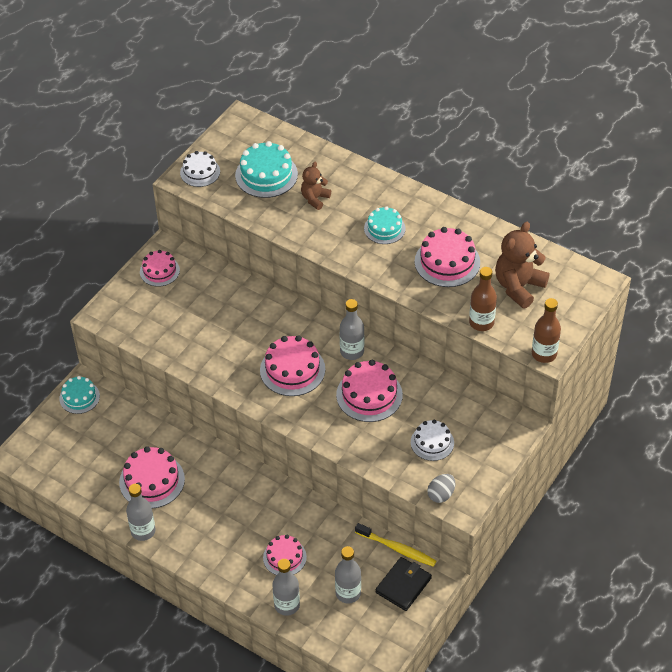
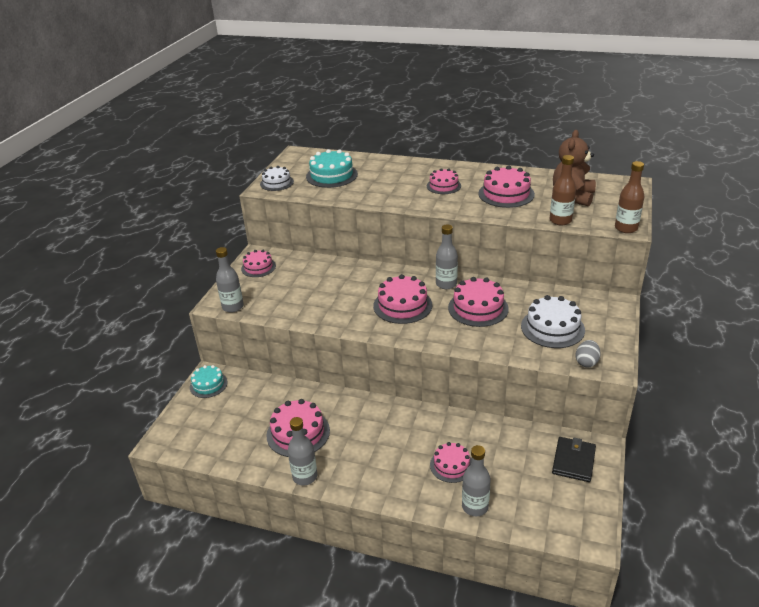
camera: 15 degrees left, 15 degrees down
(315, 199) = (378, 180): brown teddy bear -> none
(348, 593) = (527, 481): grey bottle -> grey bottle (233, 307)
(384, 228) = (443, 186): turquoise cake -> pink cake
(397, 548) = (550, 433): yellow toothbrush -> none
(432, 442) = (552, 328): white cake -> white cake, size x1.56

